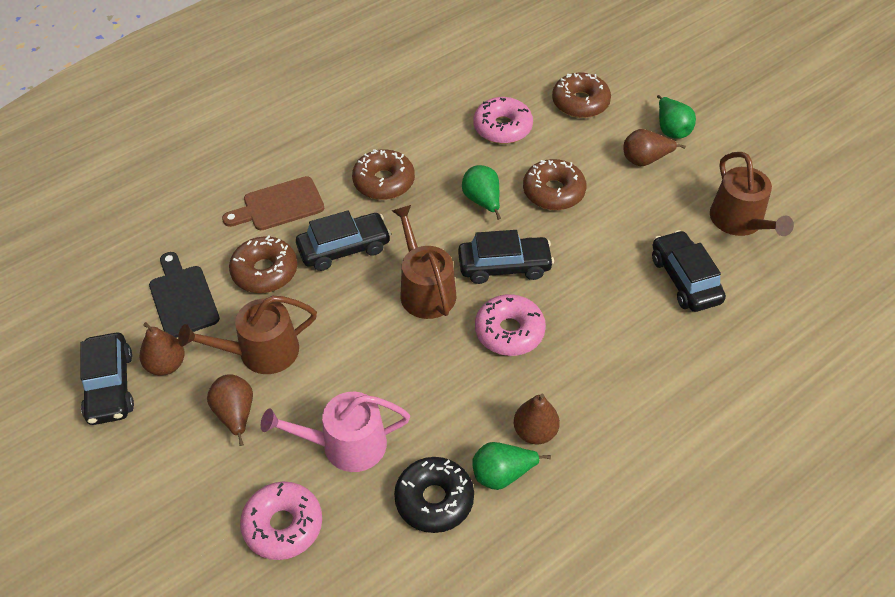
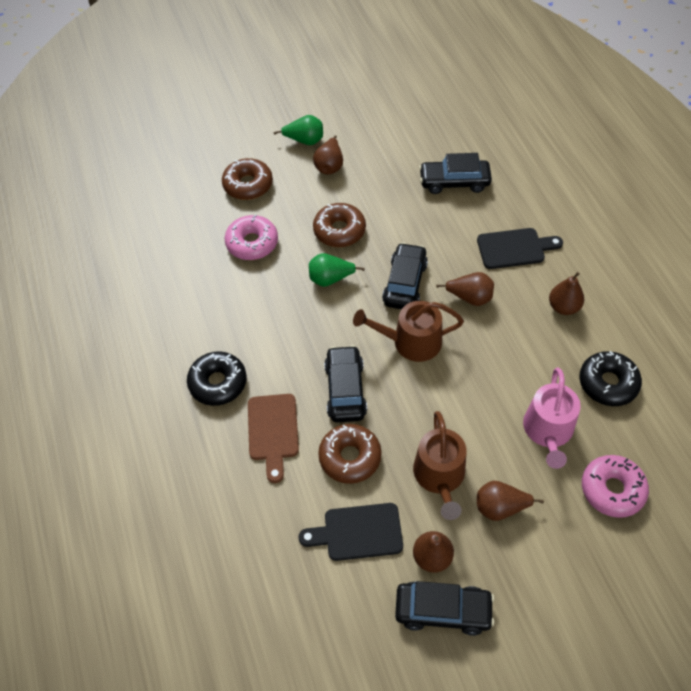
camera: 70 degrees left, 5 degrees up
(321, 151) = (218, 383): none -> black donut
(384, 182) = (278, 343): brown donut -> none
(502, 474) = (595, 336): green pear -> none
(509, 331) = (470, 298): pink donut -> brown pear
(607, 362) = (514, 248): none -> black cutting board
(740, 221) = (412, 135): brown watering can -> none

